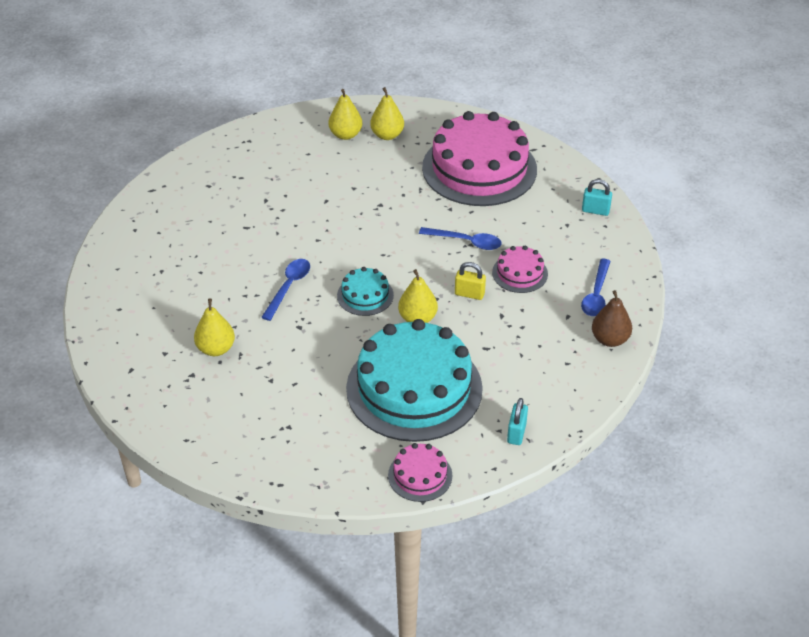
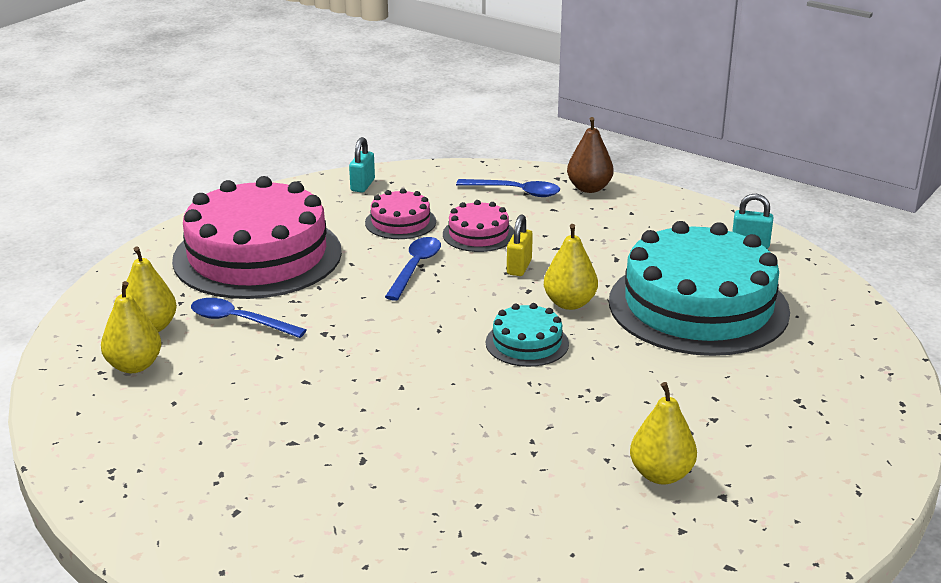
camera: 90 degrees left, 15 degrees down
(288, 287) = (513, 410): blue spoon -> blue spoon (239, 321)
(420, 475) = (839, 303): pink cake -> pink cake (400, 222)

